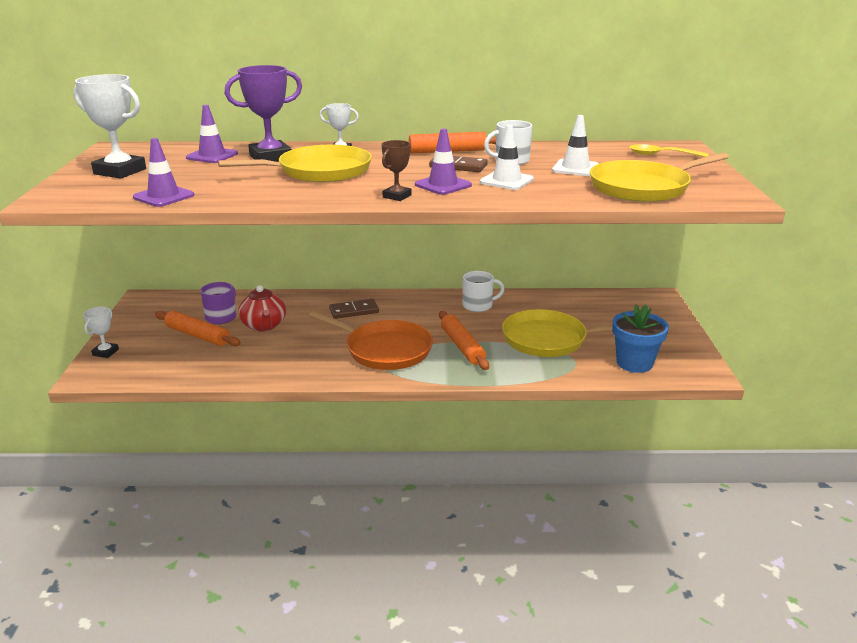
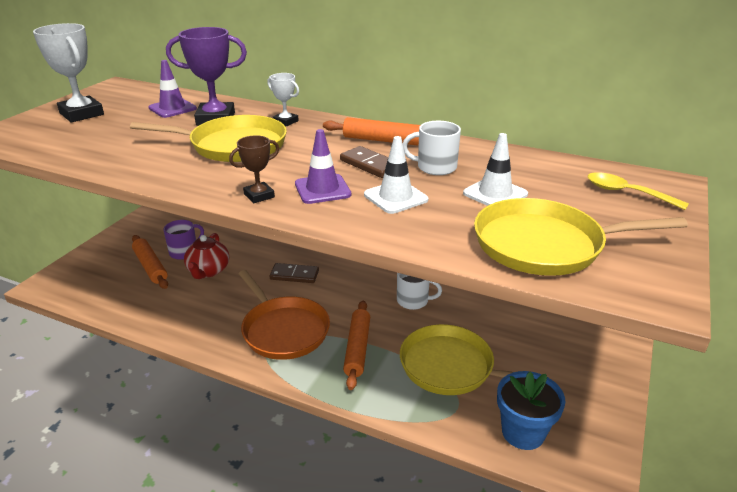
camera: 25 degrees right, 5 degrees up
(105, 352) = (73, 265): white trophy -> none
(163, 196) = (71, 151): purple traffic cone -> none

